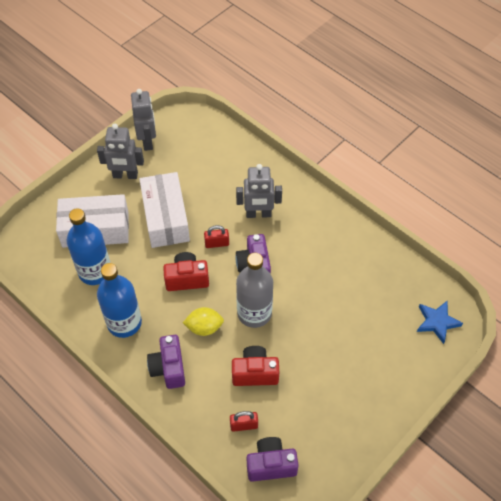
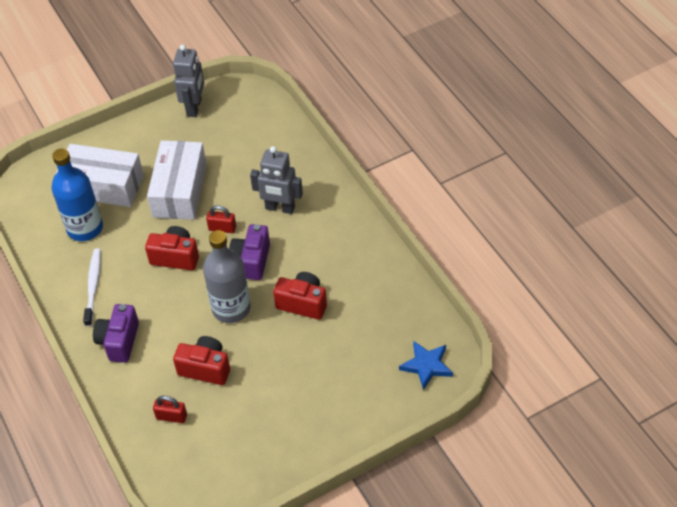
camera: 20 degrees right, 5 degrees down
(124, 323) = (93, 286): blue bottle -> white toothbrush
(125, 175) = (156, 138): grey robot -> none
(204, 327) = (172, 310): yellow lemon -> none
(271, 465) = (182, 462): purple camera -> none
(313, 293) = (303, 303): none -> red camera

